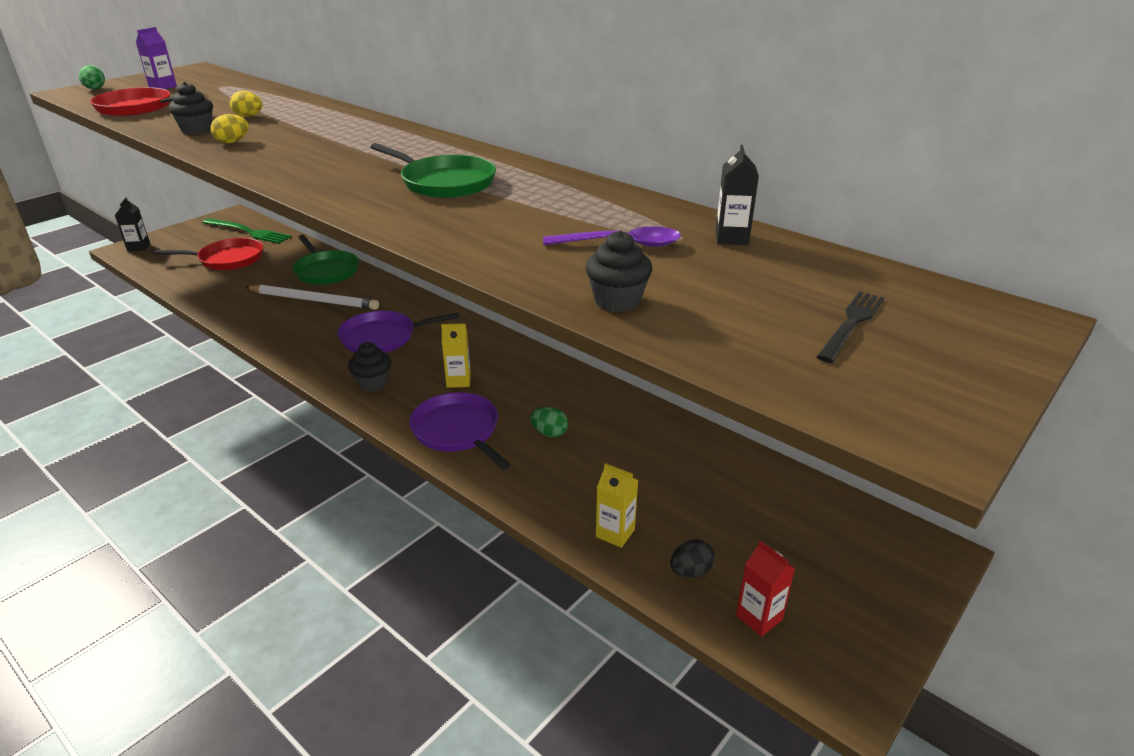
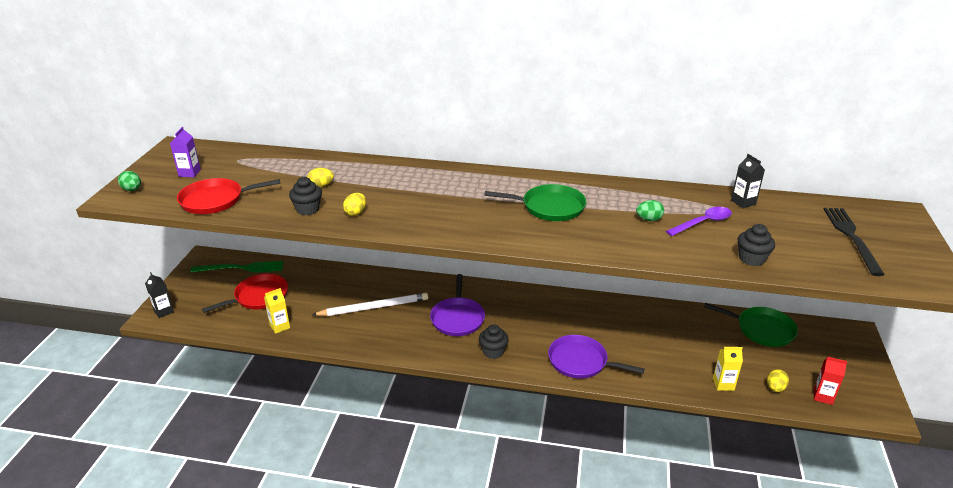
camera: 30 degrees left, 0 degrees up
(325, 271) = (350, 281): green pan -> green pan (761, 329)
(382, 337) = (457, 318): purple pan -> purple pan turned 45 degrees counterclockwise
(458, 381) = (541, 330): yellow carton -> yellow carton (280, 326)
(549, 433) = (630, 342): green egg -> green egg (648, 219)
(690, 572) = (775, 388): black egg -> yellow egg
(851, 324) = (851, 238): black fork -> black fork, size x1.55

